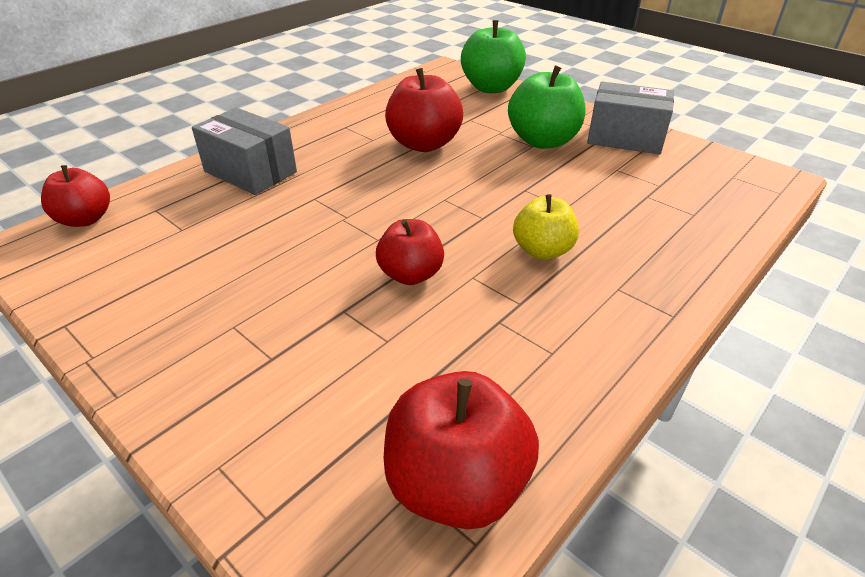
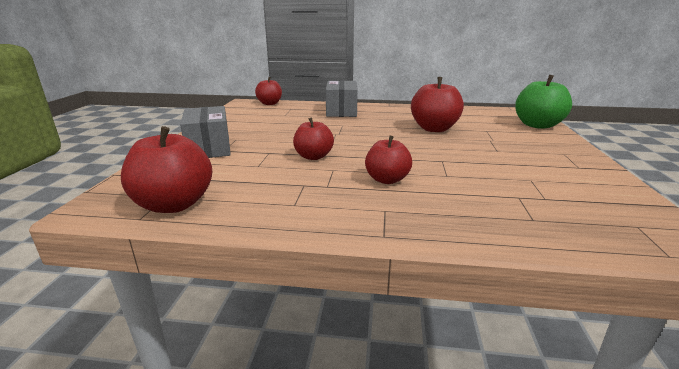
camera: 55 degrees right, 15 degrees down
(542, 250) = (387, 179): yellow apple -> red apple
(543, 141) = (510, 151): green apple -> none
(625, 138) = (582, 173): grey box -> grey box (209, 148)

